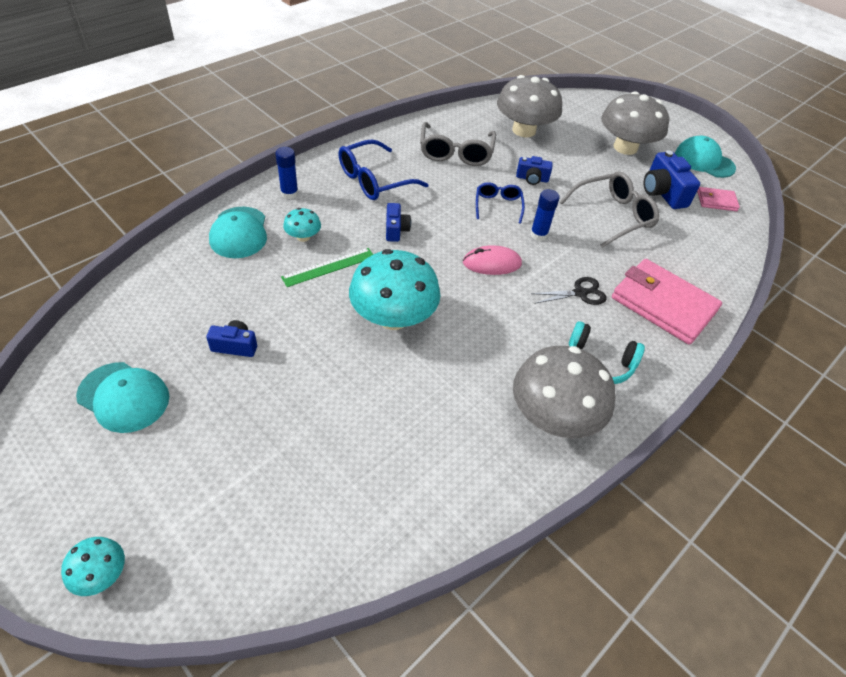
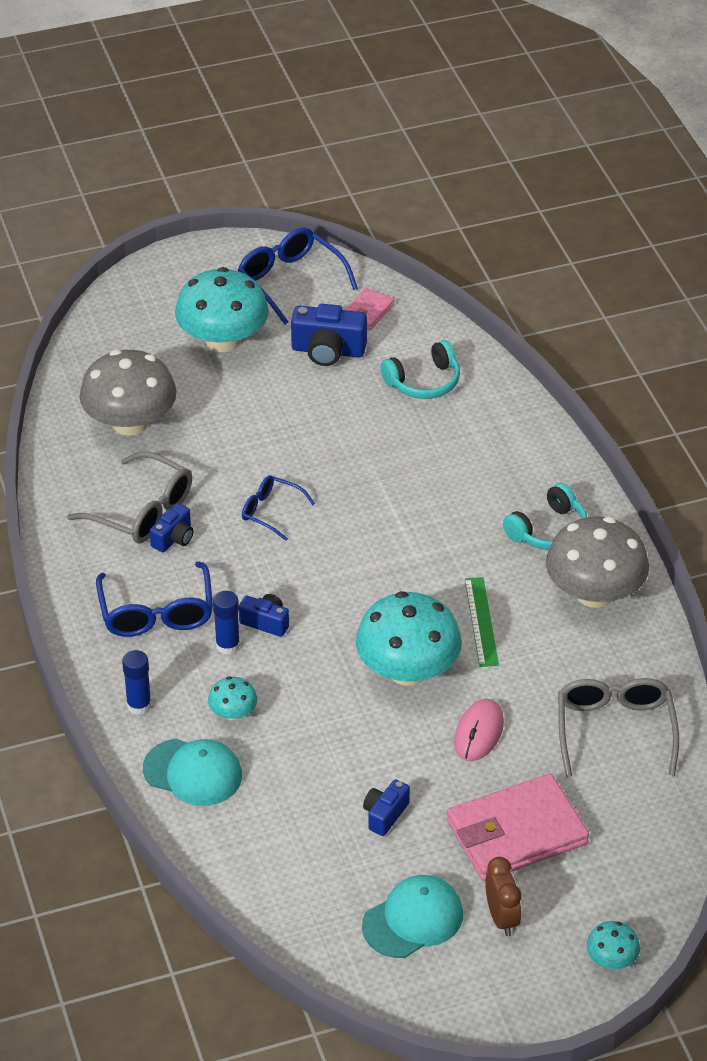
camera: 60 degrees left, 5 degrees down
(138, 461) = (502, 918): none -> brown clock
(329, 267) = (300, 703): green ruler -> green ruler (481, 621)
(492, 263) = (367, 557): pink mouse -> pink mouse (479, 733)
(532, 179) = (237, 458): blue camera -> blue camera (174, 538)
(538, 234) = (341, 496): blue glue stick -> blue glue stick (227, 645)
(580, 293) = (450, 502): black scissors -> none
(613, 215) = (344, 415): grey glasses -> grey glasses (615, 730)
(625, 147) = (223, 340): grey mushroom -> turquoise mushroom
(663, 304) = (499, 443): pink wallet -> pink wallet (516, 832)
(682, 246) = (424, 382): none -> turquoise headphones
(704, 161) = (290, 281): turquoise cap -> blue glasses

